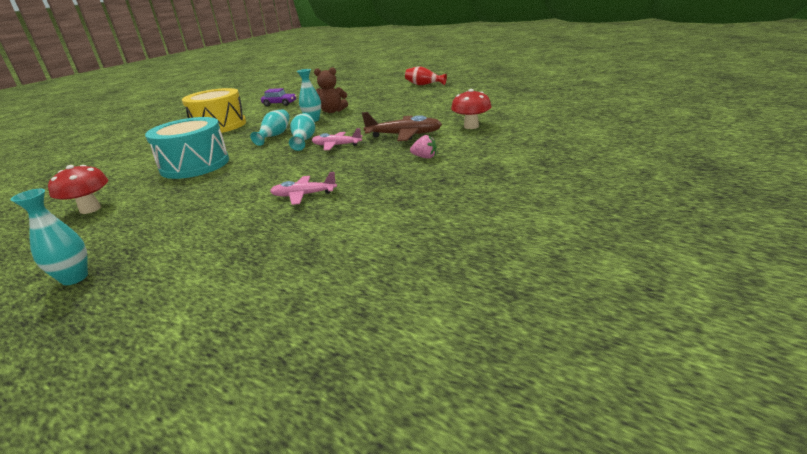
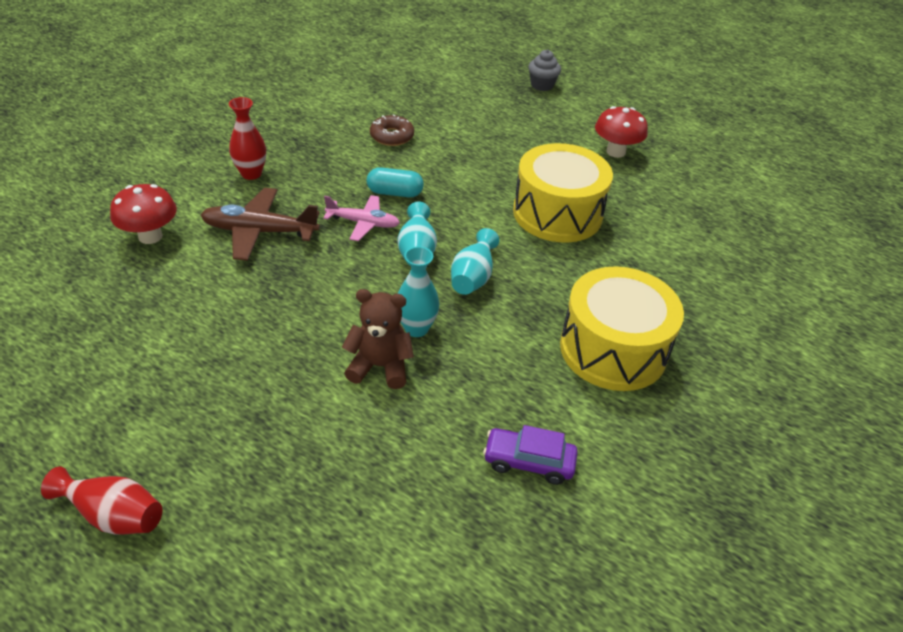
camera: 175 degrees right, 15 degrees up
(74, 278) = (542, 85): turquoise vase -> grey cupcake
(195, 165) = (557, 213): turquoise drum -> yellow drum
(303, 195) = (392, 136): pink plane -> brown donut
(311, 161) = (395, 193): none -> turquoise capsule
(424, 157) = (251, 174): pink strawberry -> red vase

